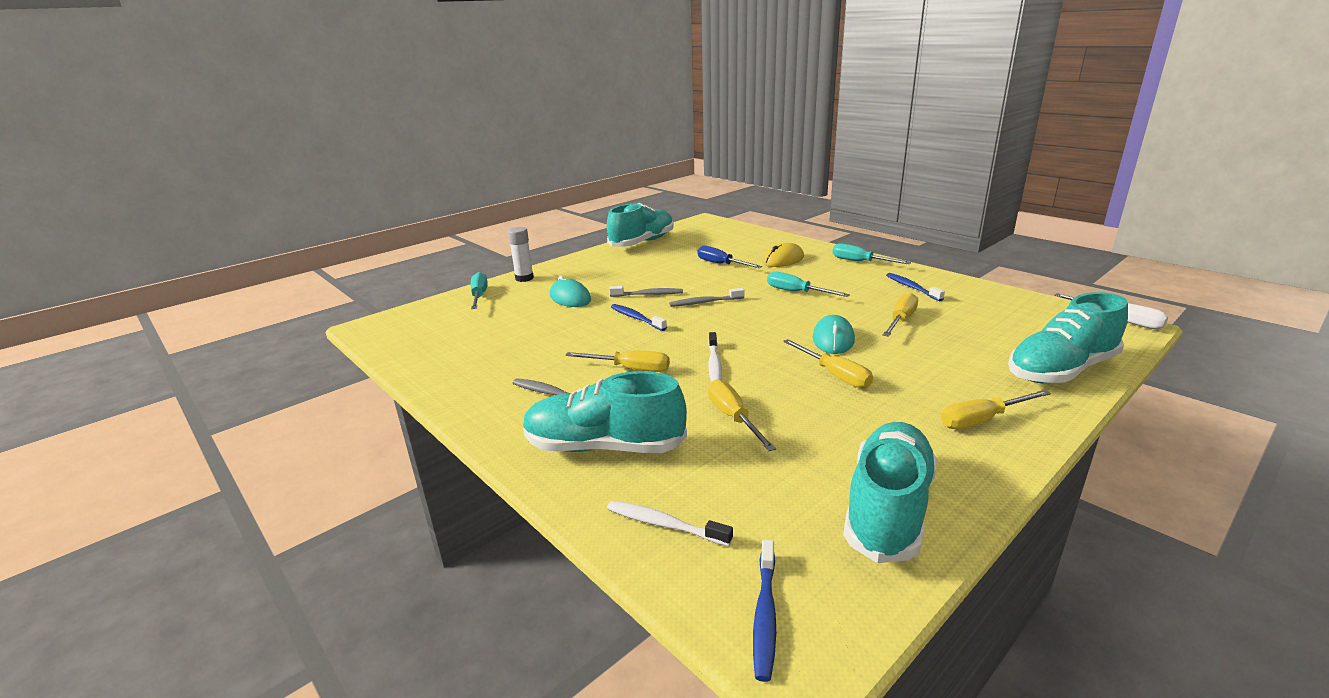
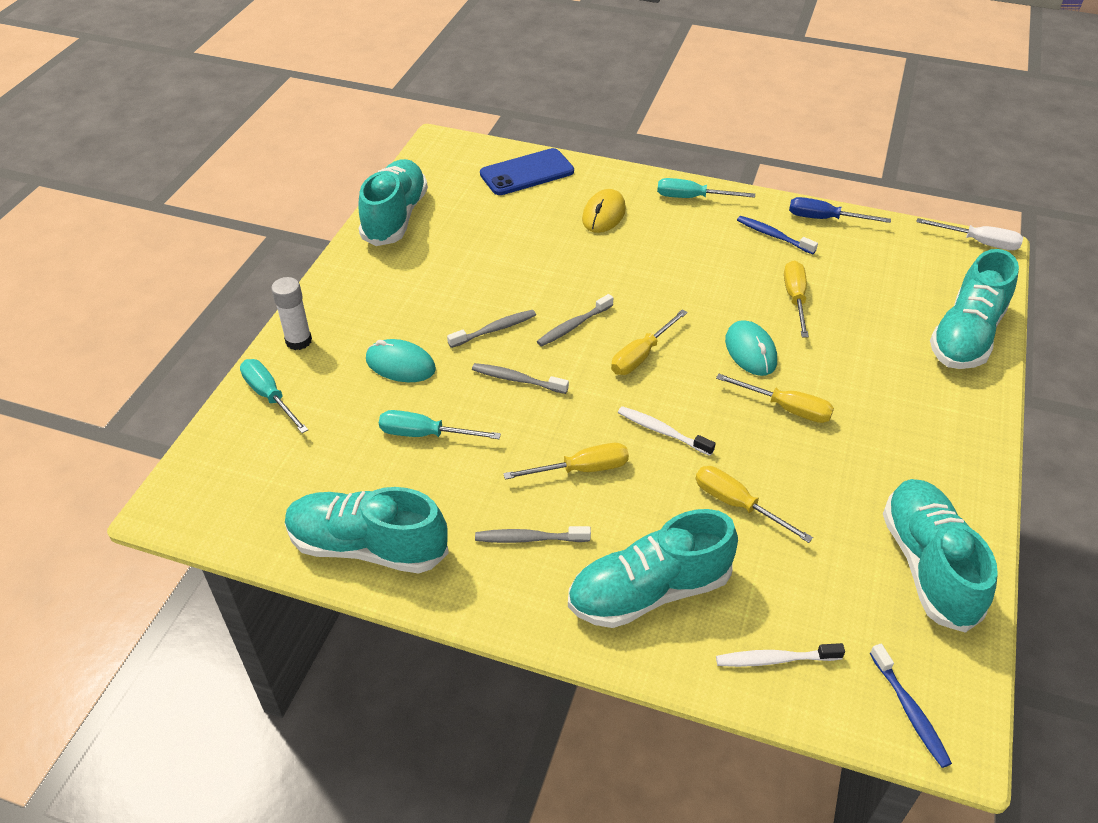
camera: 30 degrees left, 20 degrees up
(446, 370) = (368, 546): none -> turquoise shoe
(636, 318) = (517, 379): blue toothbrush -> grey toothbrush
(714, 364) = (662, 431): white toothbrush -> white toothbrush turned 150 degrees clockwise
(721, 264) = (536, 242): blue screwdriver -> blue screwdriver (824, 219)
(748, 237) = (527, 173): none -> blue phone
(796, 292) = (661, 277): turquoise screwdriver -> turquoise screwdriver (425, 434)
(982, 420) = (939, 428): yellow screwdriver -> yellow screwdriver (641, 355)

